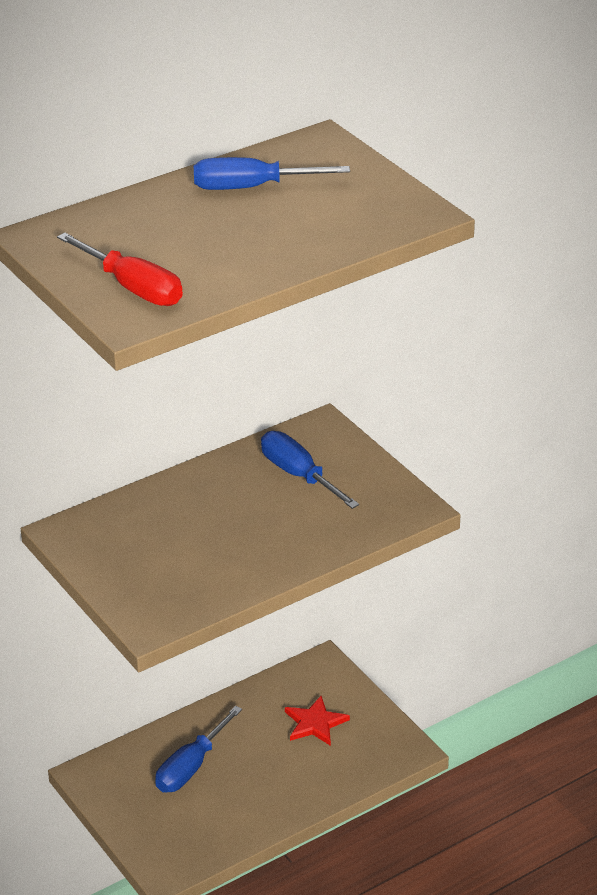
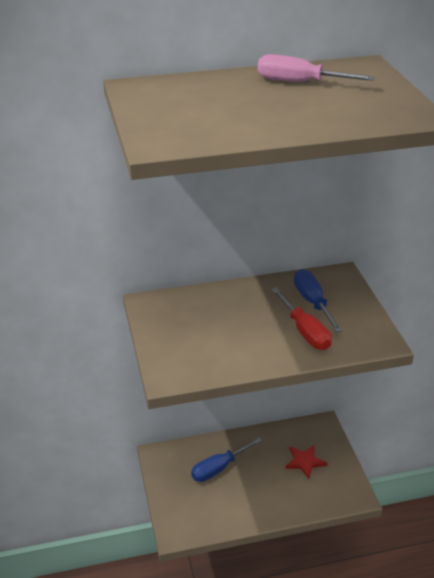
camera: 20 degrees right, 0 degrees up
(133, 288) = (173, 126): red screwdriver -> red screwdriver (304, 331)
(251, 187) = (299, 82): blue screwdriver -> pink screwdriver

